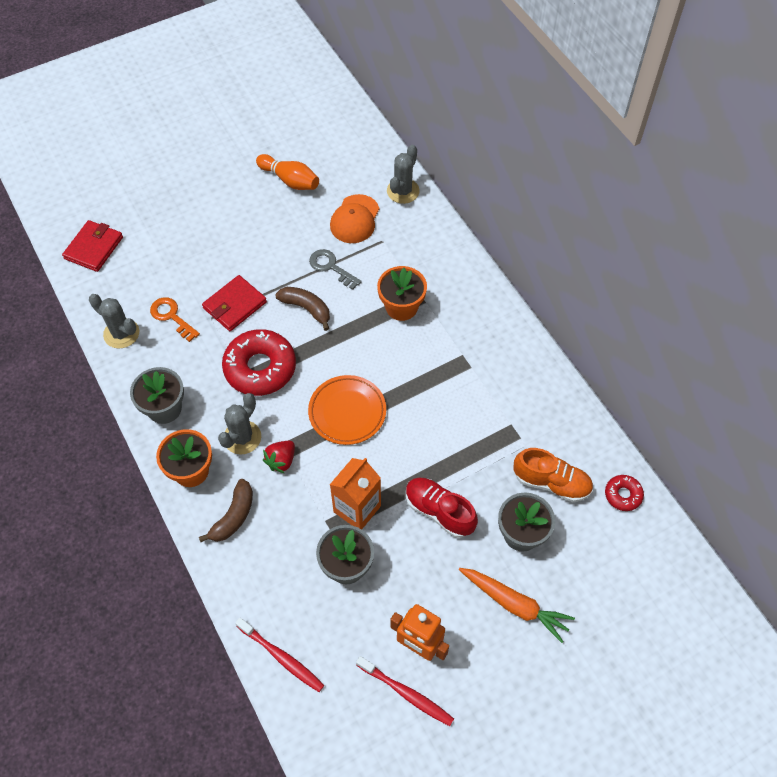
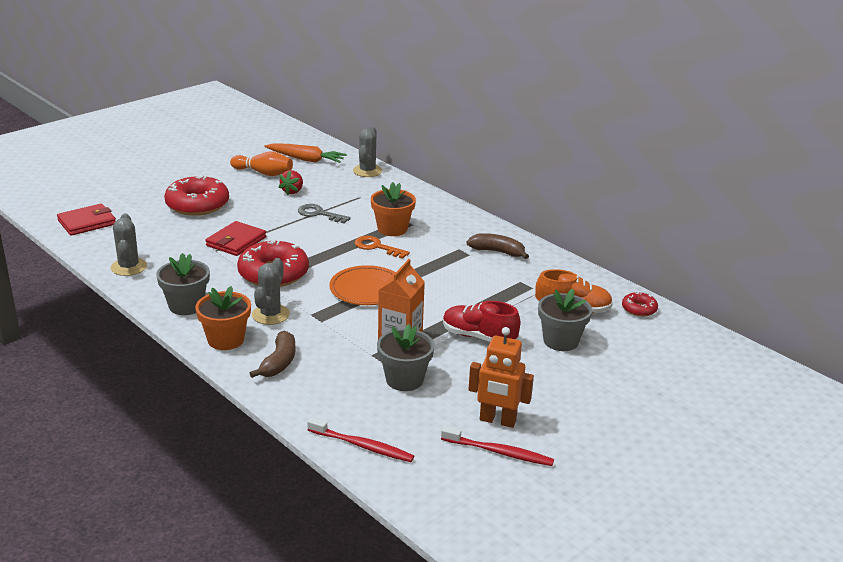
camera: 15 degrees left, 30 degrees down
(94, 248) = (87, 222): red wallet -> red wallet turned 45 degrees clockwise
(121, 333) = (129, 267): grey cactus -> grey cactus turned 60 degrees clockwise
(171, 317) = (176, 253): orange key -> orange key (377, 247)
(209, 231) = (197, 205): none -> red donut
(281, 461) = (314, 324): red strawberry -> red strawberry (292, 191)
(306, 309) = (305, 237): brown banana -> brown banana (497, 252)
(355, 219) = (330, 188): orange cap -> none
(515, 605) = (576, 383): orange carrot -> orange carrot (306, 159)

